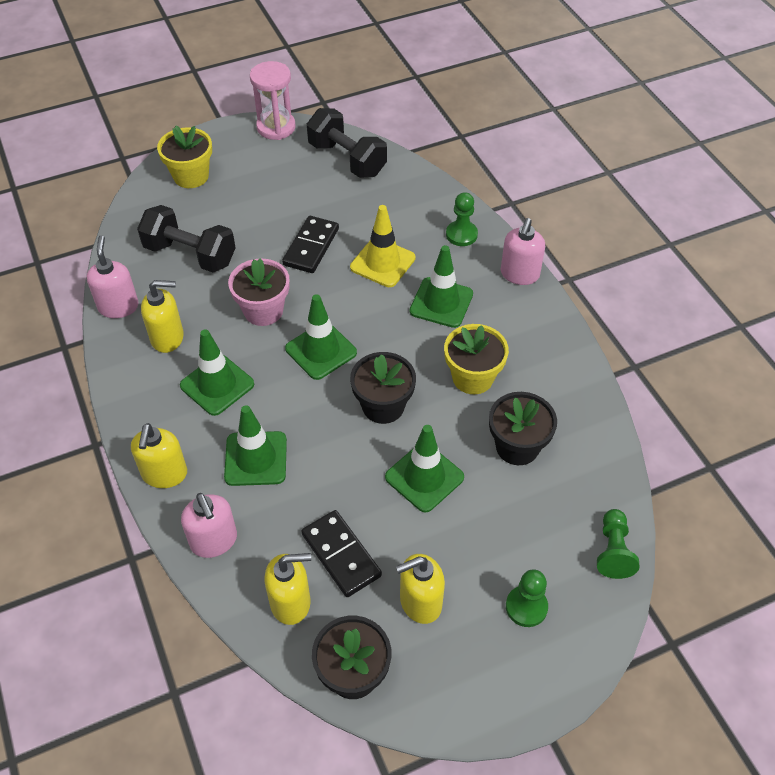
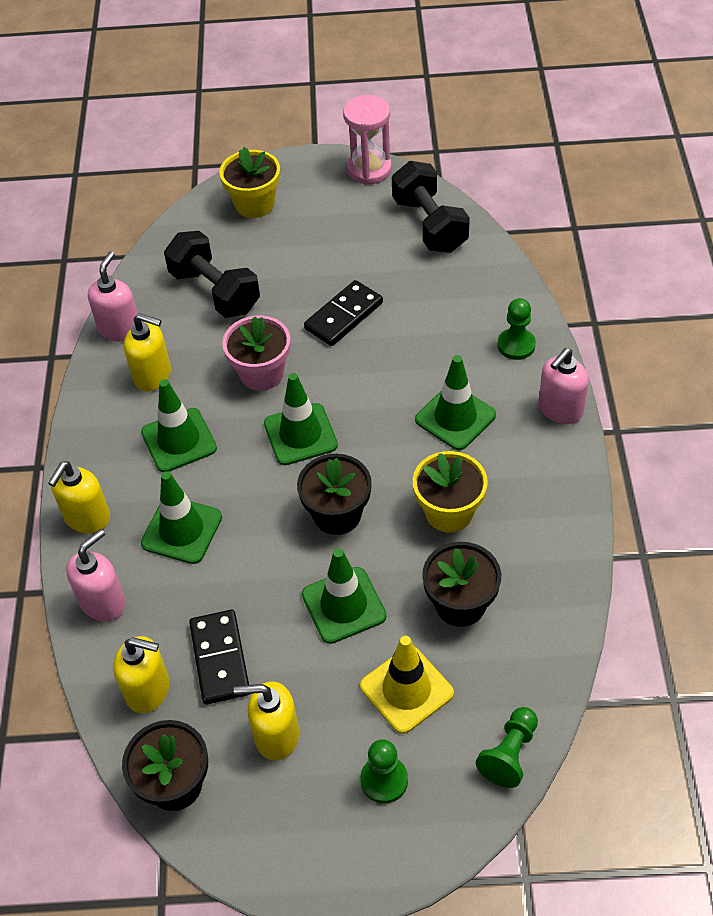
camera: 25 degrees right, 0 degrees up
(214, 541) = (103, 602): pink soap dispenser -> pink soap dispenser turned 135 degrees counterclockwise
(382, 263) = (412, 354): yellow traffic cone -> yellow traffic cone (406, 689)

